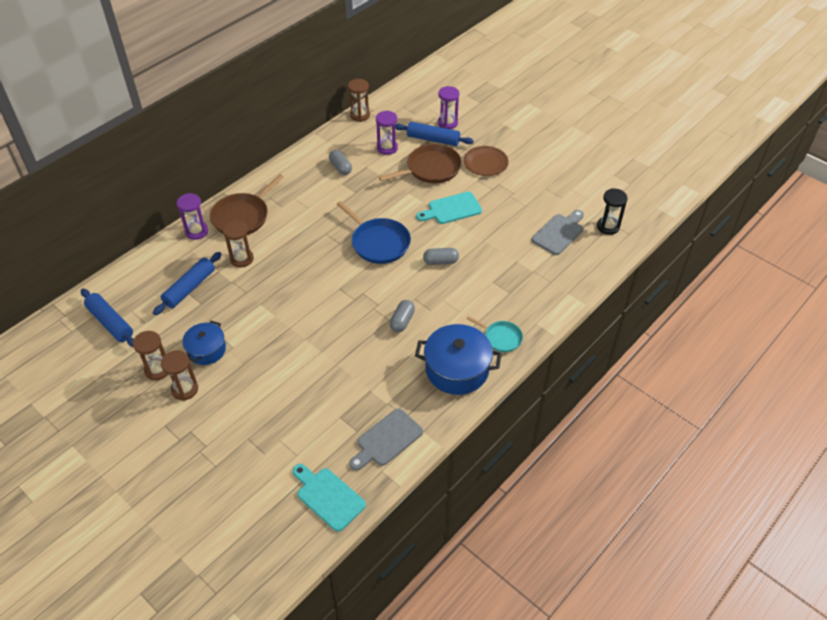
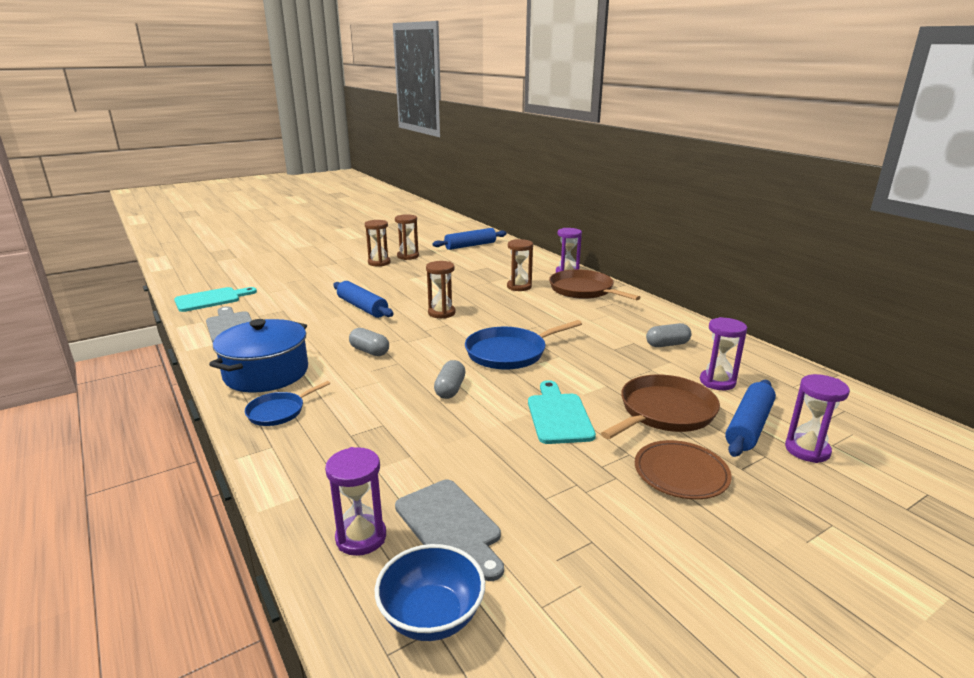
camera: 105 degrees right, 25 degrees down
(189, 288) = (492, 268): blue rolling pin -> blue rolling pin (362, 307)
(206, 350) = (413, 270): blue pot -> none
(360, 115) = (801, 370): brown hourglass -> brown hourglass (441, 313)
(430, 169) = (664, 412): brown pan -> brown pan turned 120 degrees counterclockwise
(501, 338) = (279, 411): turquoise pan -> blue pan
(581, 260) = (361, 537): none -> purple hourglass
(608, 227) = (432, 616): black hourglass -> blue bowl

